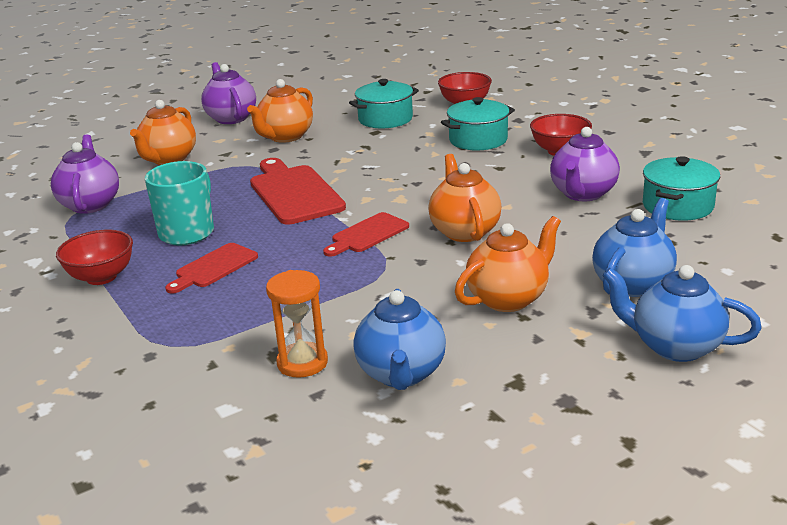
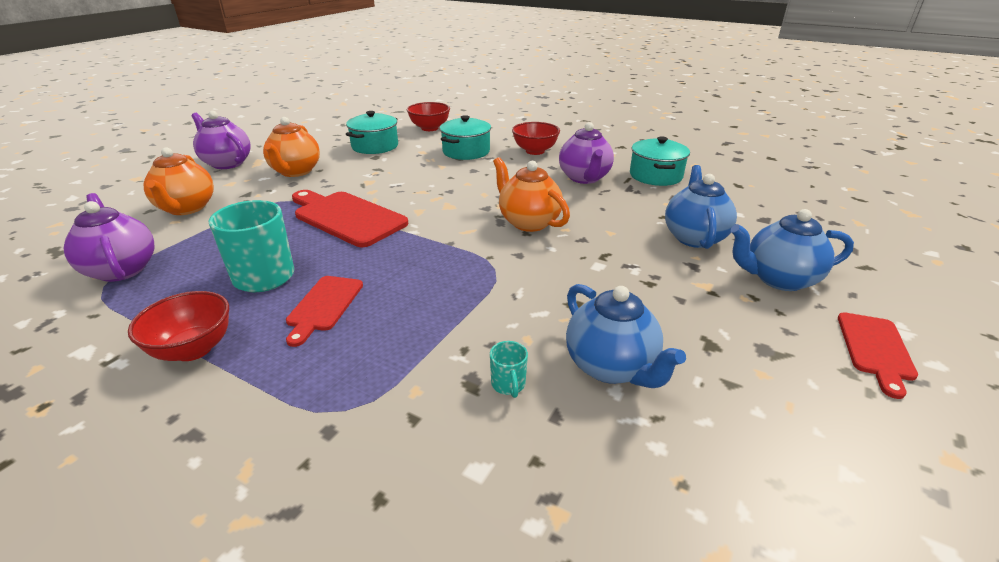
camera: 30 degrees left, 5 degrees up
(302, 363) = (508, 385): orange hourglass -> turquoise mug
(367, 234) = (450, 241): red cutting board -> red cutting board (875, 349)
(508, 298) = (622, 270): orange teapot -> none

